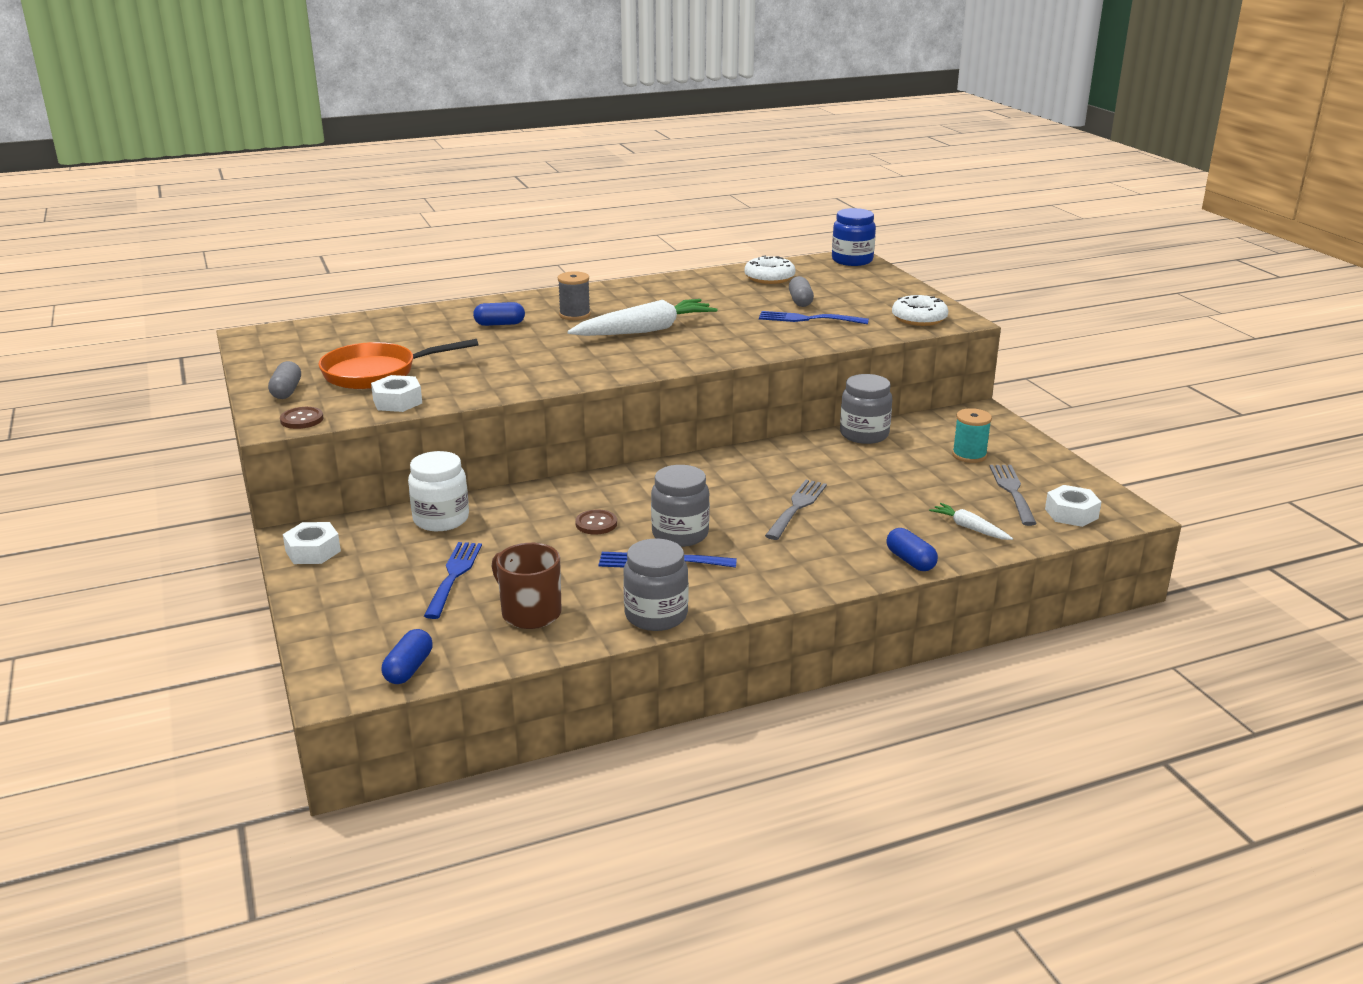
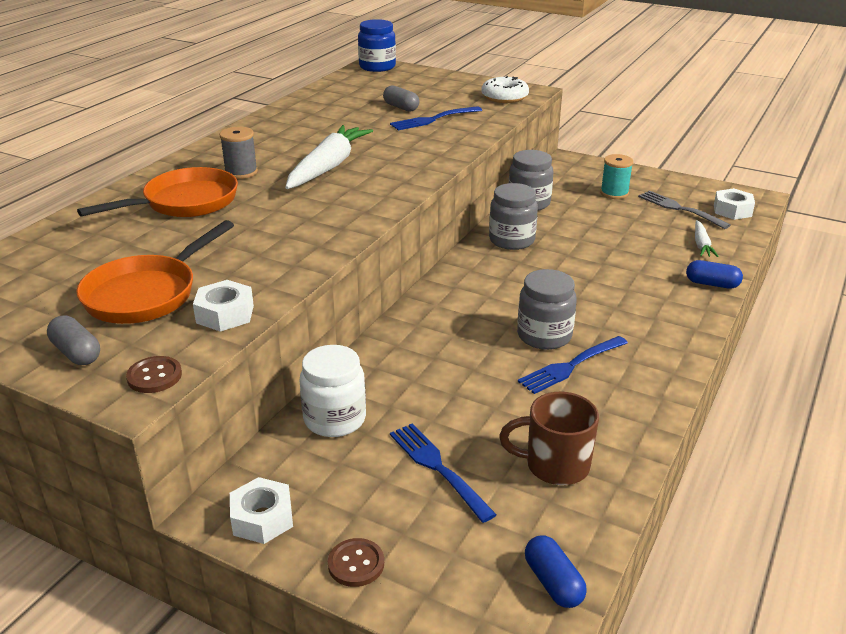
camera: 40 degrees left, 5 degrees up
(499, 324) = (185, 202): blue capsule -> orange pan
(596, 524) = (470, 357): brown button -> brown button (356, 564)
(656, 615) = (643, 413): grey jar -> grey jar (511, 240)
(769, 278) = (343, 95): white donut -> none
(797, 507) = (582, 277): grey fork -> none
(969, 528) = (701, 244): white carrot -> white carrot turned 90 degrees counterclockwise

